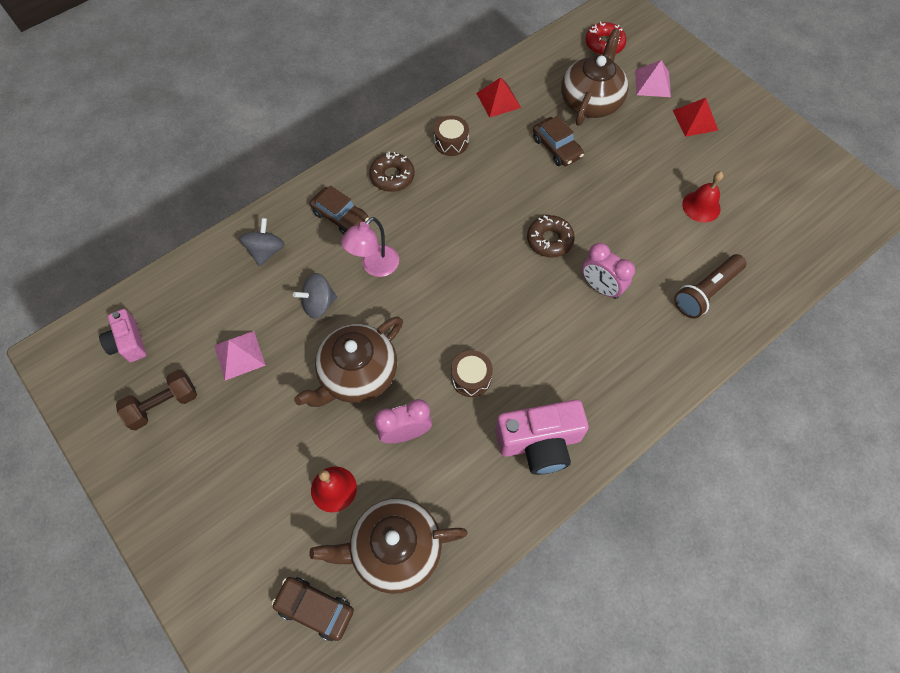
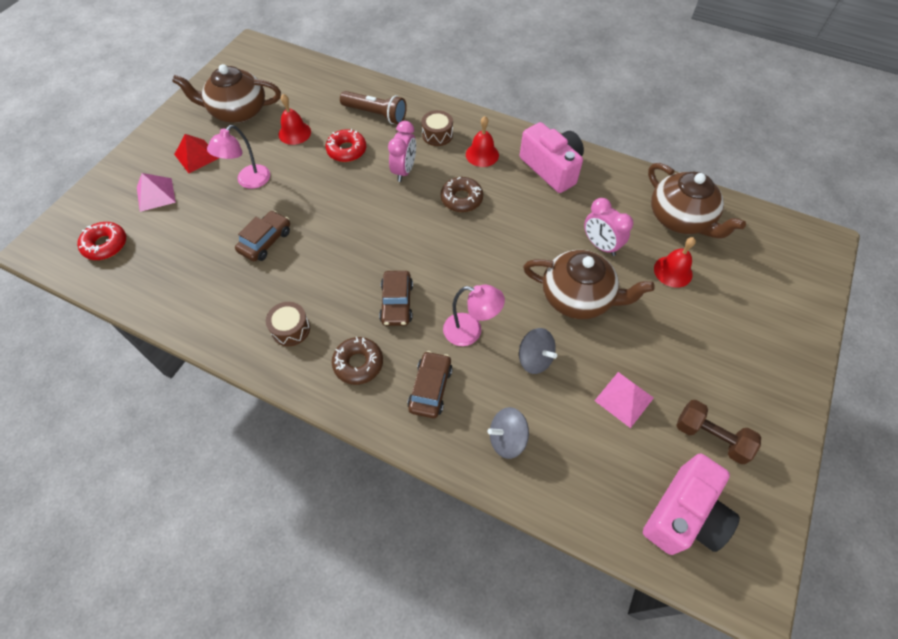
camera: 115 degrees left, 5 degrees down
(128, 343) = (683, 514): pink camera -> pink camera, size x1.67
(315, 608) = (751, 245): brown car -> brown car (396, 303)
(471, 378) = (530, 222): brown drum -> brown drum (437, 135)
(498, 100) = (216, 309): red pyramid -> none
(549, 240) = (375, 214): brown donut -> brown donut (461, 199)
(591, 101) = (194, 233): brown teapot -> brown teapot (237, 111)
(594, 376) = (482, 154): none -> red bell
(641, 152) = (248, 181): none -> pink lamp
(654, 245) = (347, 150): none -> red donut

